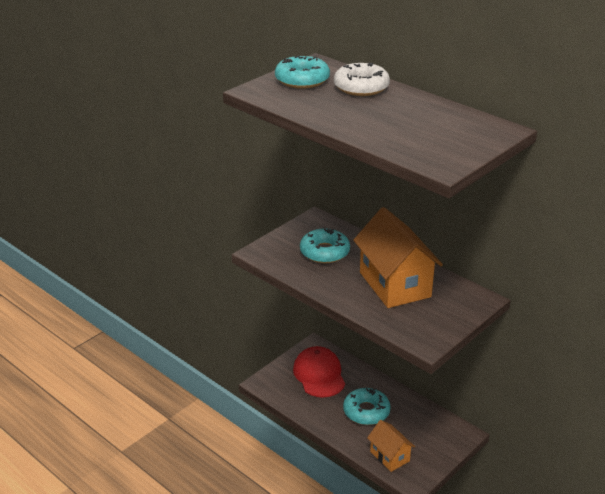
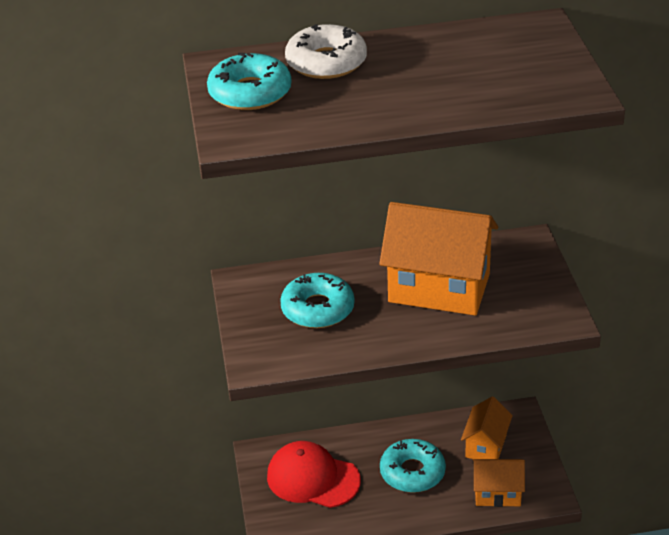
camera: 50 degrees left, 5 degrees up
(422, 432) = (486, 445): none -> orange house

